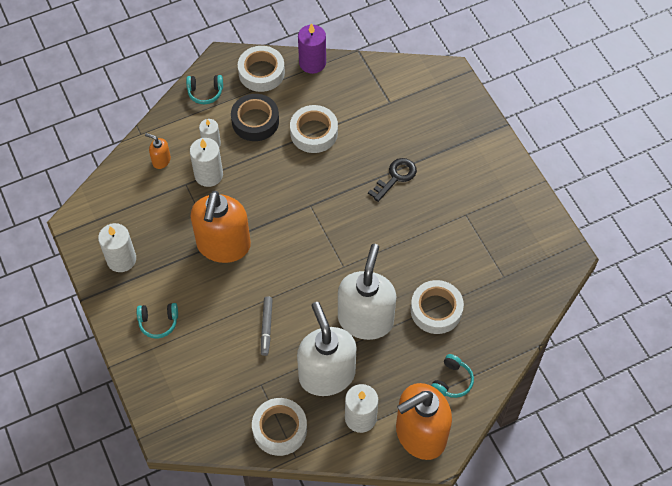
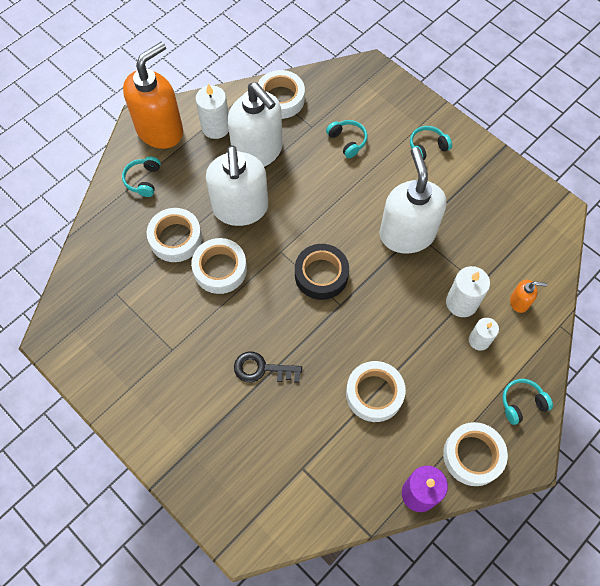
camera: 160 degrees right, 5 degrees up
(121, 259) = (494, 190): white candle -> none
(223, 245) = (406, 234): orange soap dispenser -> white soap dispenser
(233, 355) = (347, 141): none -> turquoise headphones
(255, 121) = (446, 385): black tape -> black tape (321, 275)
(266, 327) = (329, 173): grey marker -> none
(396, 177) = (261, 369): black key -> black key turned 75 degrees clockwise
(404, 268) = (220, 269): none -> white tape

